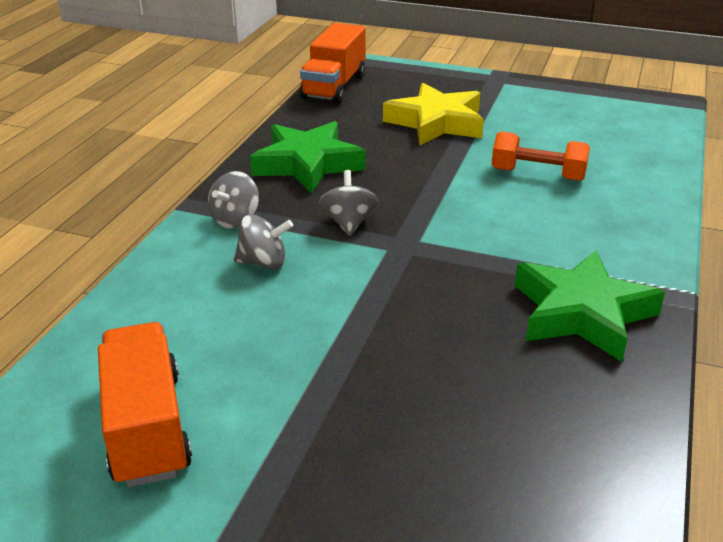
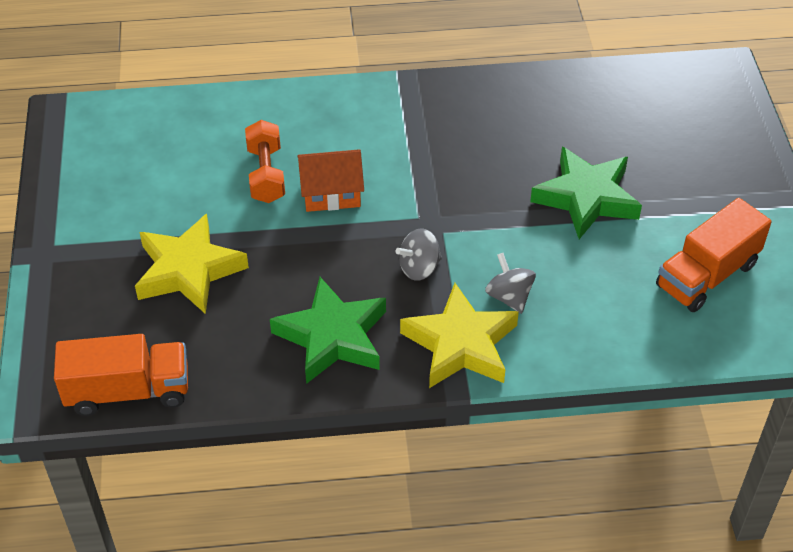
camera: 115 degrees left, 15 degrees up
(235, 220) = (461, 344): grey spinning top -> yellow star
(489, 201) = (331, 193): none -> orange house
(581, 313) = (456, 115): green star -> green star (586, 198)

